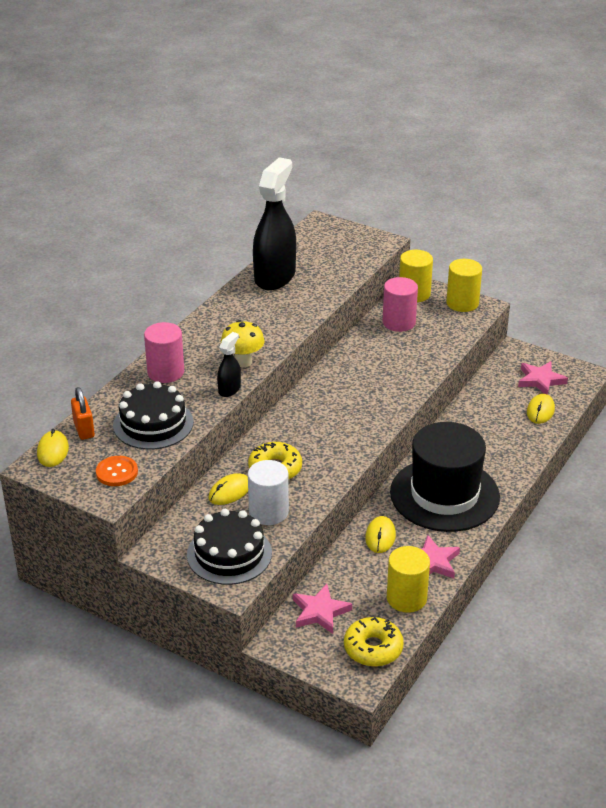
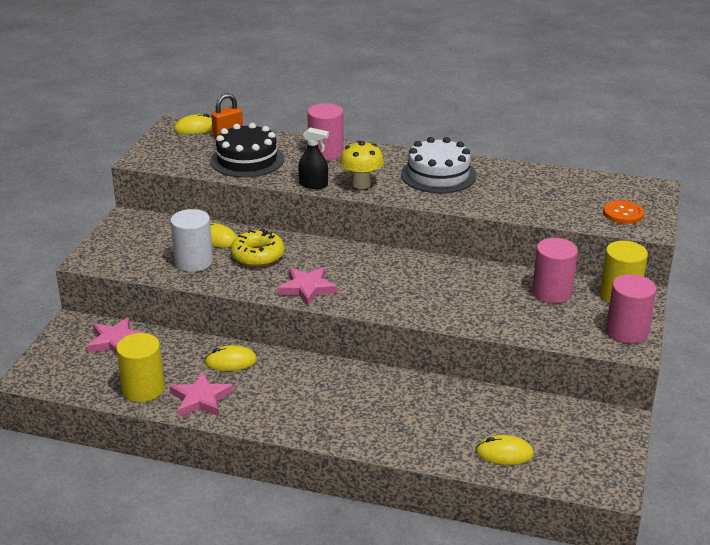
camera: 75 degrees right, 5 degrees down
(117, 472) = (175, 156): orange button -> orange button (623, 213)
(229, 554) = (132, 252): black cake -> none
(246, 317) = (438, 175): none -> white cake
(275, 276) = (523, 178): black spray bottle -> none
(373, 648) = (71, 378): yellow donut -> none
(444, 494) = (312, 395): black hat -> none
(462, 303) = (627, 331): yellow cylinder -> pink cylinder
(540, 380) = (570, 448): pink star -> pink star (307, 288)

